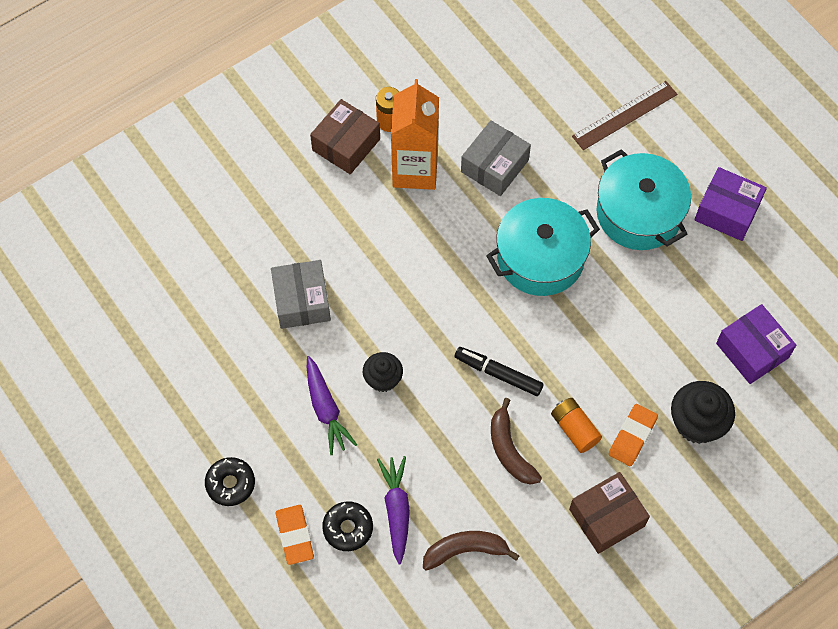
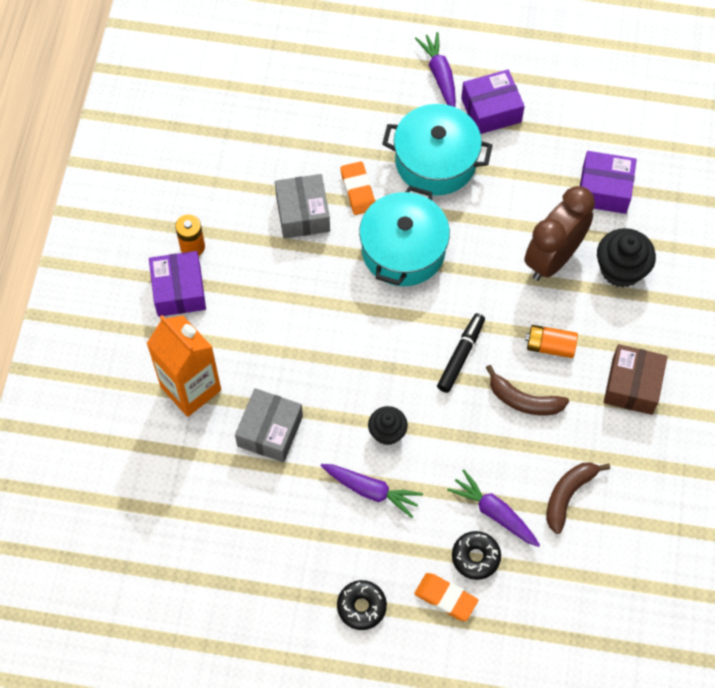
camera: 45 degrees left, 0 degrees up
(301, 301) = (270, 431): grey box -> grey box turned 75 degrees clockwise
(346, 144) = (179, 290): brown box -> purple box
(415, 170) = (249, 265): orange carton -> orange carton (191, 388)
(498, 374) = (461, 355): black marker -> black marker turned 135 degrees clockwise
(624, 115) = (354, 101): brown ruler -> none
(632, 436) = (591, 316): orange eraser -> orange eraser (358, 190)
(651, 366) = (553, 258): none -> brown clock
(715, 150) = (439, 75): none -> purple carrot

